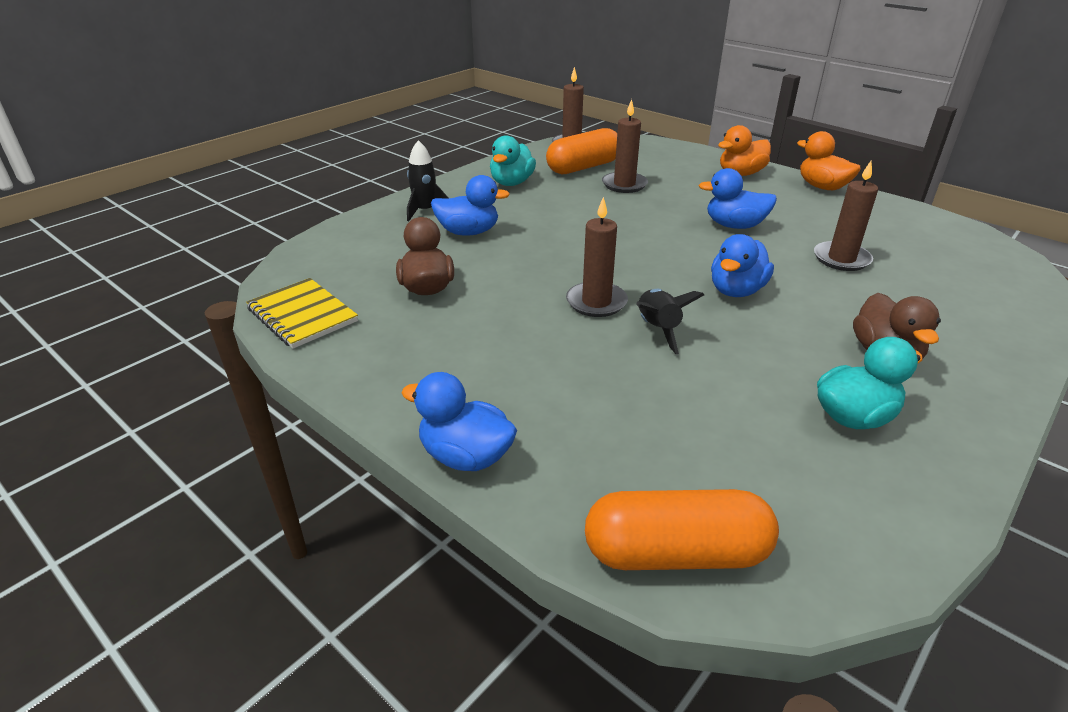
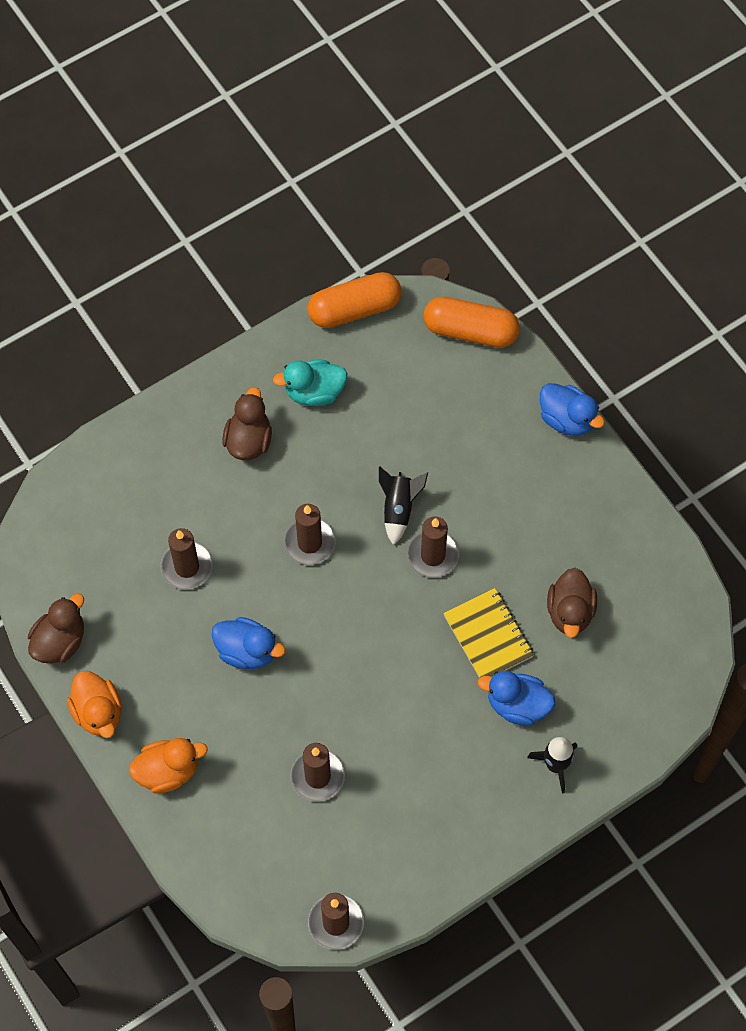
camera: 165 degrees left, 30 degrees up
(302, 315) = (675, 596): yellow notebook -> yellow notebook (488, 636)
(512, 183) = (446, 815): turquoise duck -> none
(583, 167) = (347, 839): orange capsule -> orange capsule (354, 309)
(736, 291) = (309, 543): blue duck -> brown candle
(897, 209) = (60, 641): none -> brown duck

